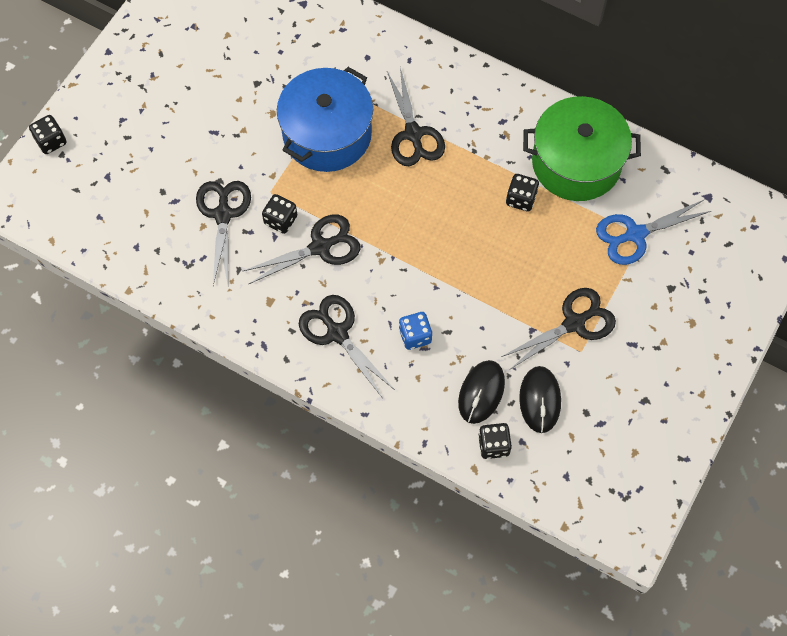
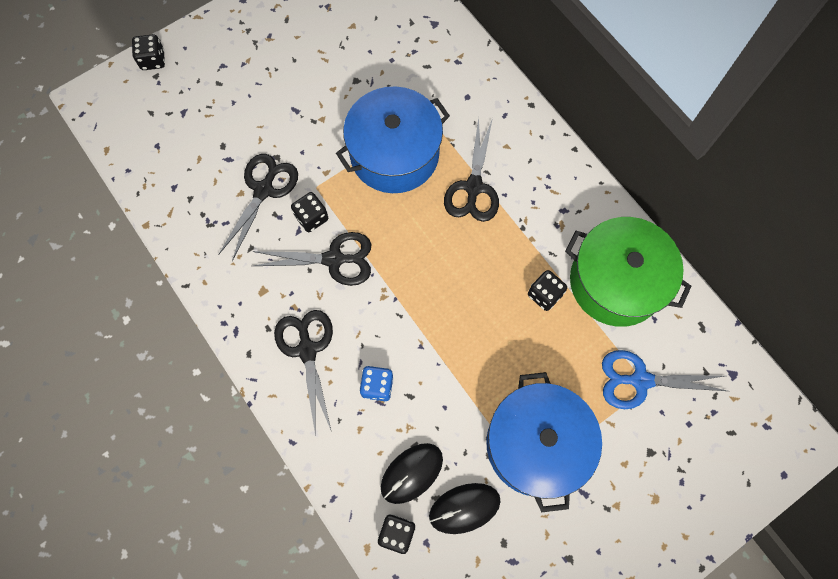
camera: 25 degrees right, 5 degrees up
(540, 400) = (464, 508): black mouse -> black mouse turned 45 degrees clockwise
(574, 323) = (536, 444): black scissors -> blue pot

